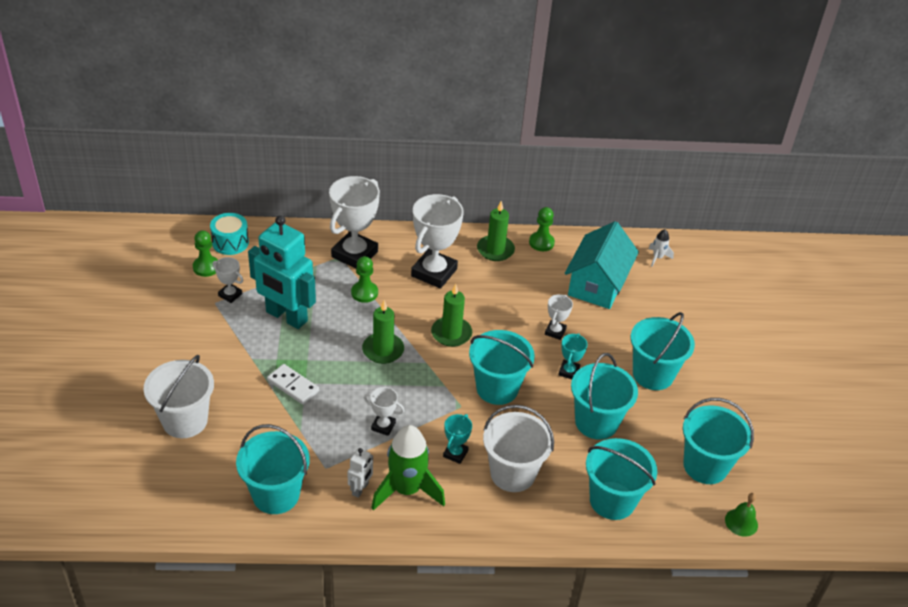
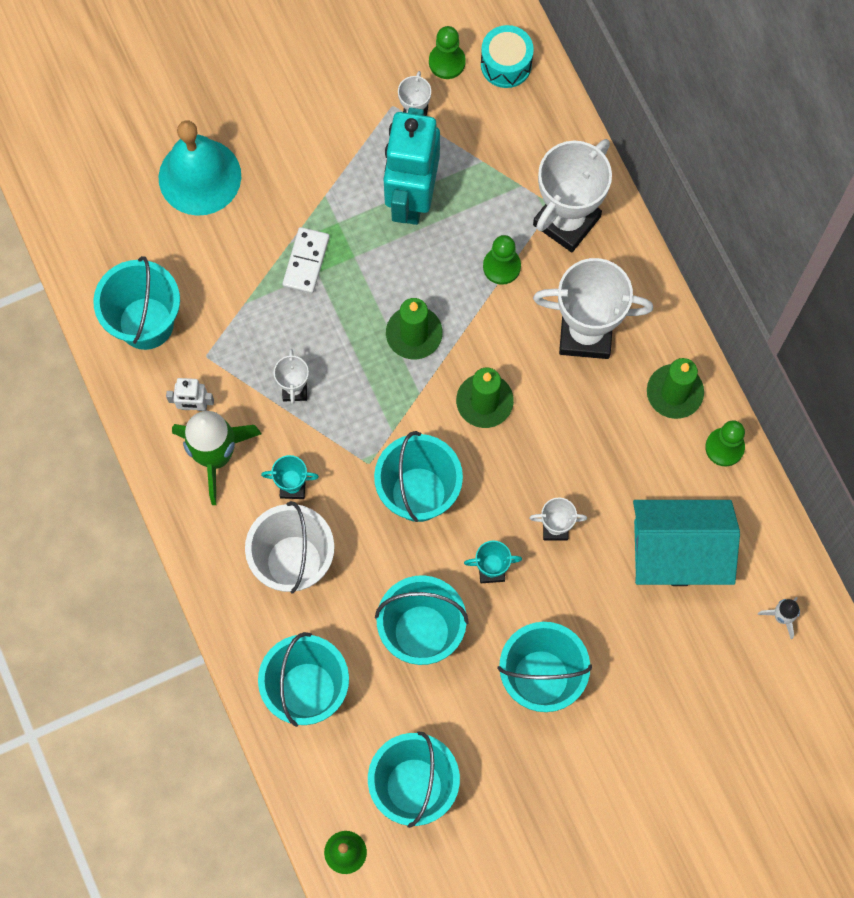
camera: 70 degrees right, 30 degrees up
(185, 421) = (199, 176): white bucket -> turquoise bell
(354, 254) = (566, 221): white trophy -> white trophy turned 60 degrees counterclockwise

